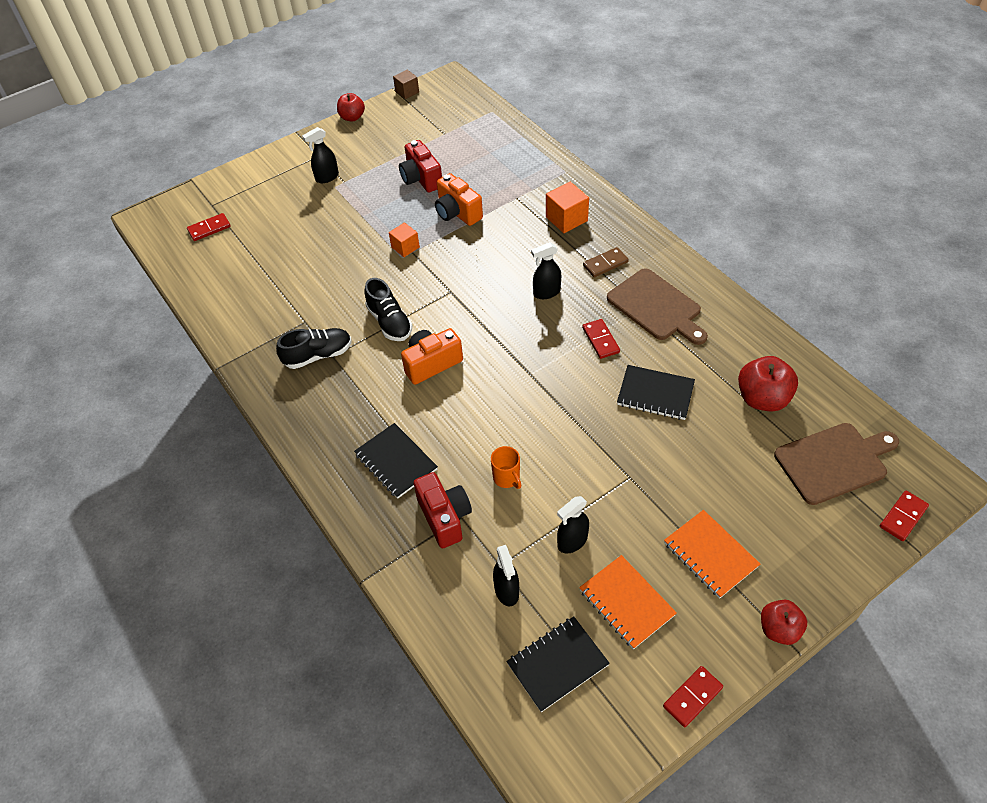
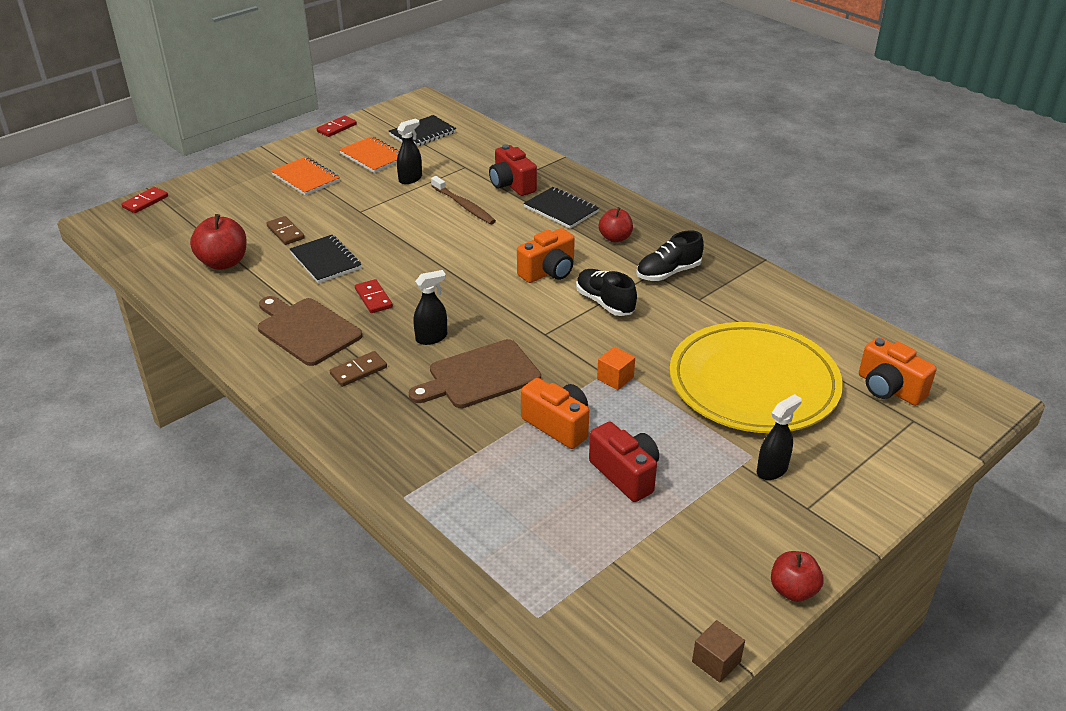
camera: 170 degrees right, 15 degrees down
(209, 229) = (889, 389): red domino -> orange camera
(304, 238) = (753, 383): none -> yellow plate
(507, 478) = (464, 206): orange mug -> brown toothbrush
(507, 591) = (459, 157): black spray bottle -> none
(566, 219) = (405, 424): orange cube -> none
(655, 394) = (325, 261): black notebook -> black notebook turned 45 degrees clockwise
(709, 444) = (285, 232): none -> brown domino
(779, 629) = (269, 152): red apple -> red apple (615, 238)
(834, 462) = (181, 227): brown cutting board -> brown cutting board (480, 376)

